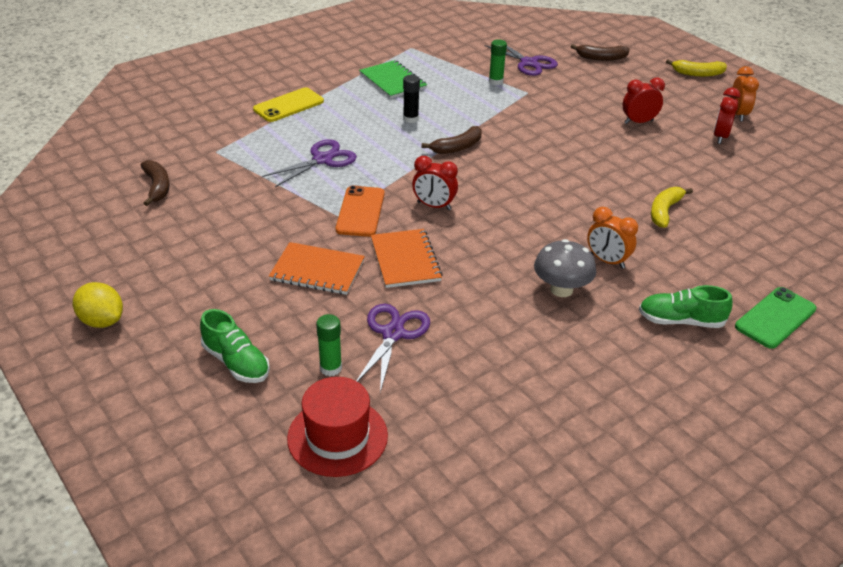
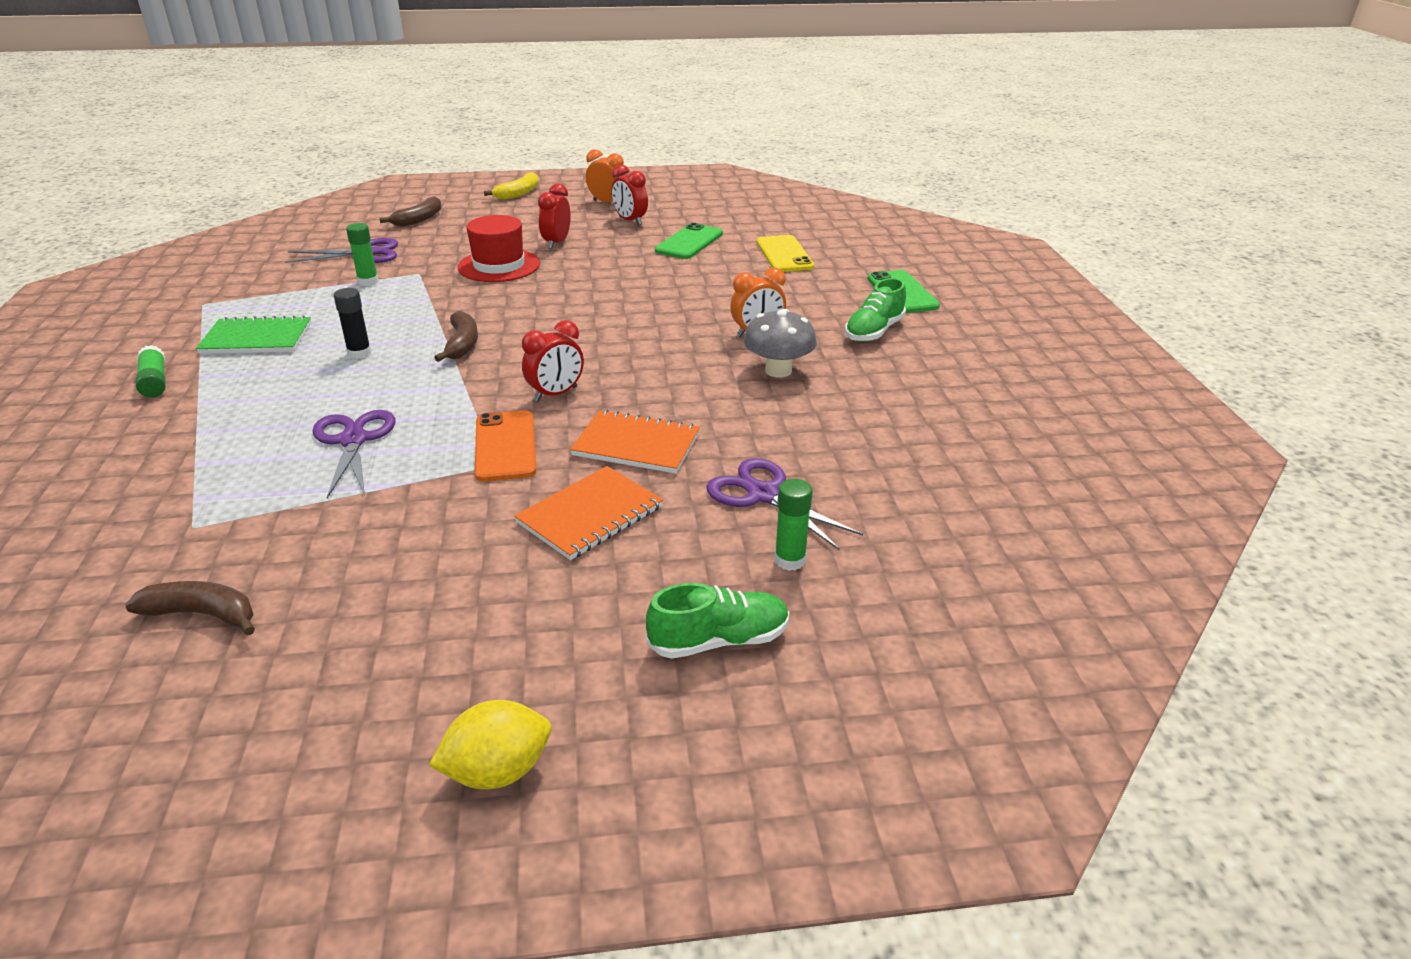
camera: 60 degrees left, 5 degrees down
(289, 105) = (179, 429): yellow phone -> yellow phone (784, 254)
(323, 76) = (154, 382): none -> green glue stick
(337, 437) = (916, 591): red hat -> red hat (499, 266)
(360, 211) = (505, 446): orange phone -> orange phone turned 45 degrees clockwise
(664, 211) = (711, 282): yellow banana -> none
(720, 177) = (689, 242): none -> green phone

